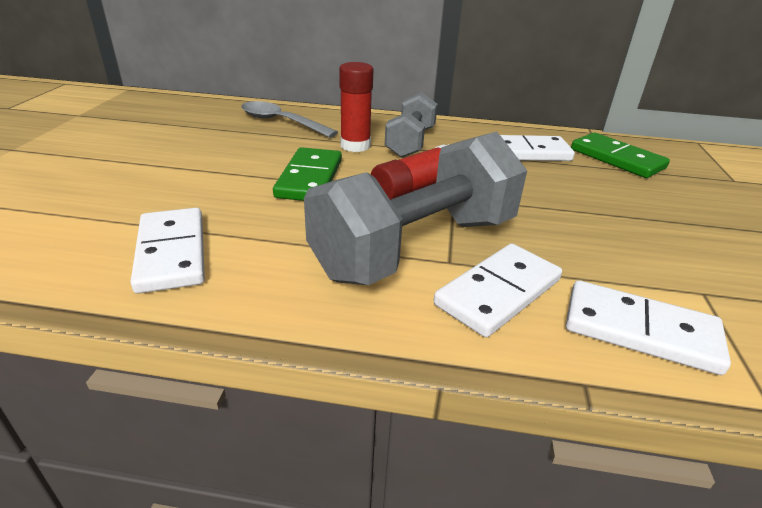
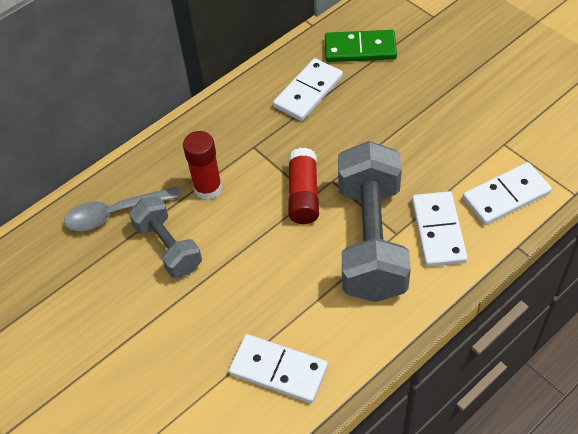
camera: 45 degrees left, 20 degrees up
(310, 178) = (238, 247): green domino -> none
(410, 142) = (233, 149): grey dumbbell -> grey dumbbell (168, 247)

